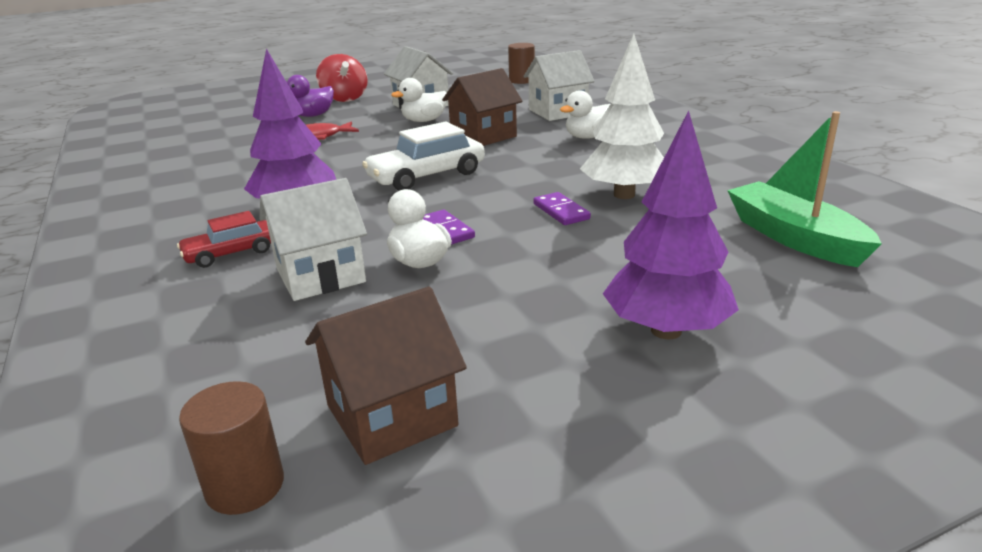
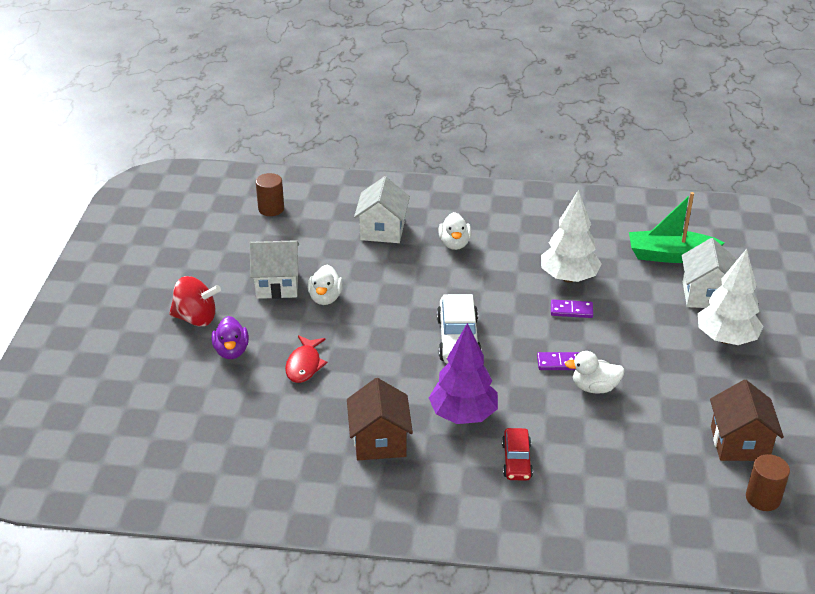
camera: 60 degrees left, 10 degrees up
(320, 275) = (581, 430): white house -> white house (706, 295)
(483, 136) = (399, 285): brown house -> brown house (379, 441)
(666, 331) = (726, 339): purple tree -> white tree

